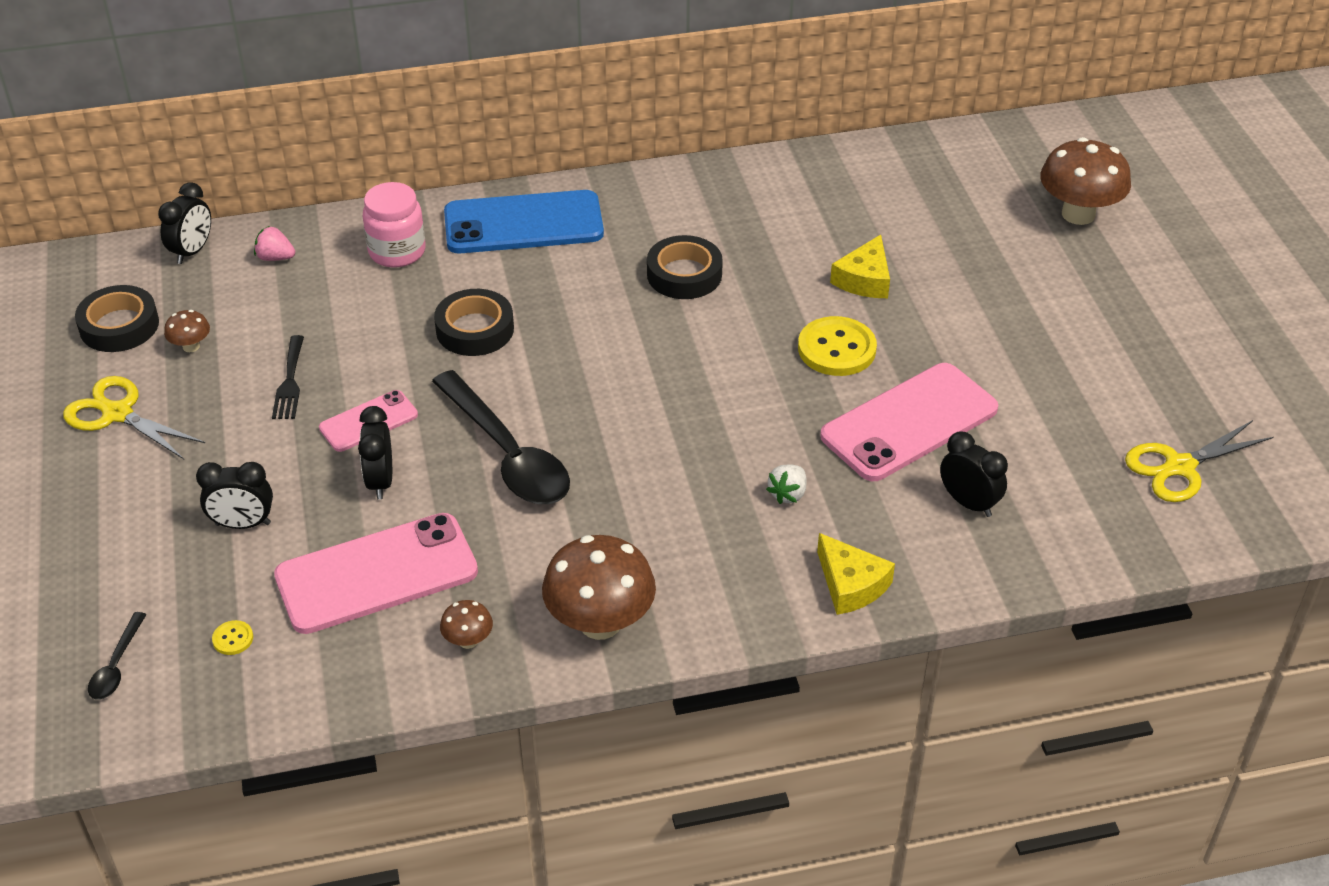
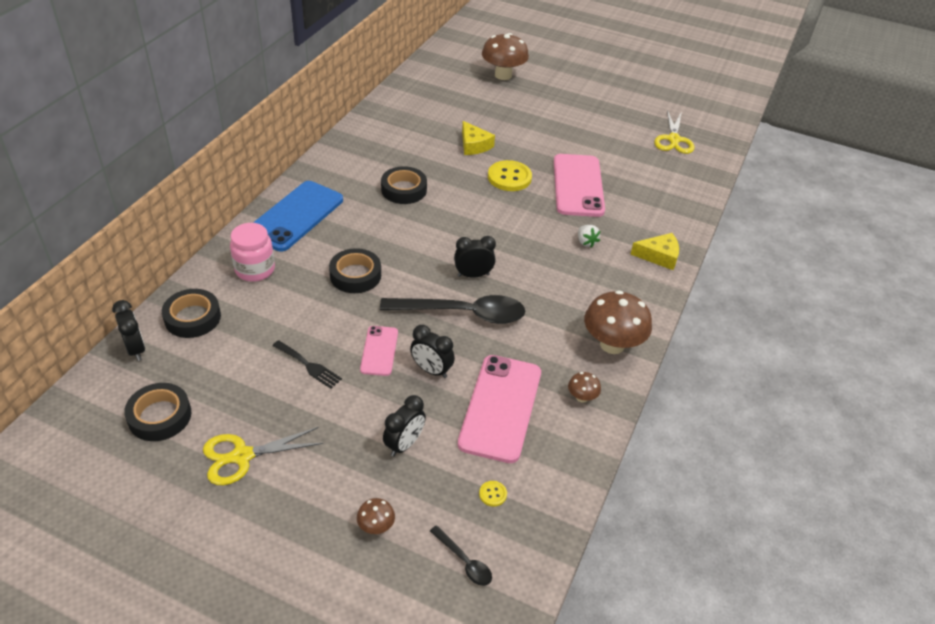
camera: 55 degrees left, 0 degrees up
(191, 346) = (223, 392): brown mushroom -> brown mushroom (376, 526)
(275, 257) = (192, 318): pink strawberry -> black tape
(968, 503) = (642, 198): black clock -> black clock (473, 275)

